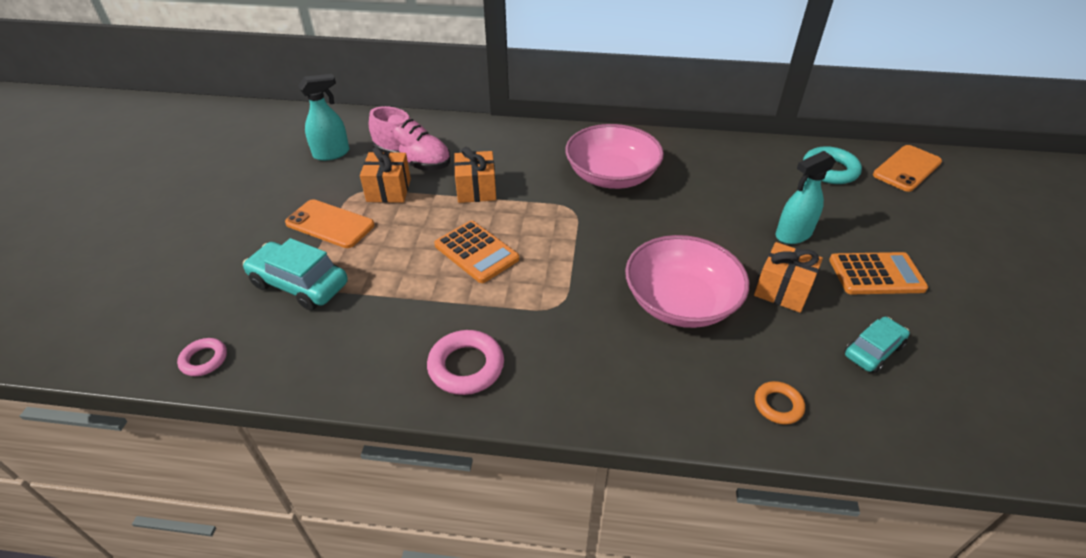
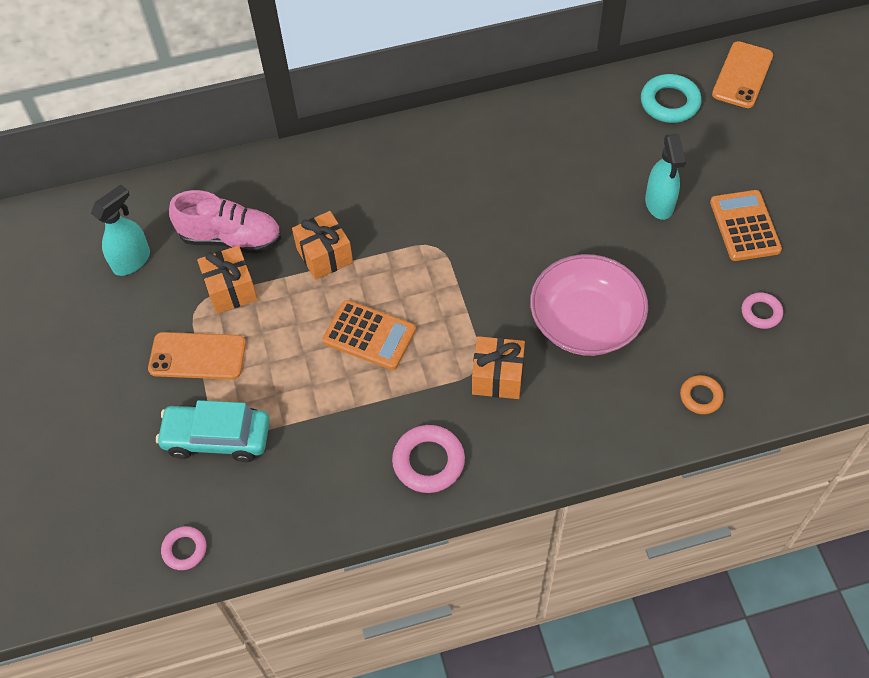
camera: 20 degrees left, 15 degrees up
(611, 176) = (456, 187): pink bowl -> none
(782, 290) = (669, 275): orange gift -> orange gift (497, 377)
(793, 235) = (659, 204): turquoise spray bottle -> turquoise spray bottle turned 45 degrees counterclockwise
(873, 350) = (761, 313): turquoise car -> pink ring
(876, 274) = (744, 226): orange calculator -> orange calculator turned 75 degrees counterclockwise

